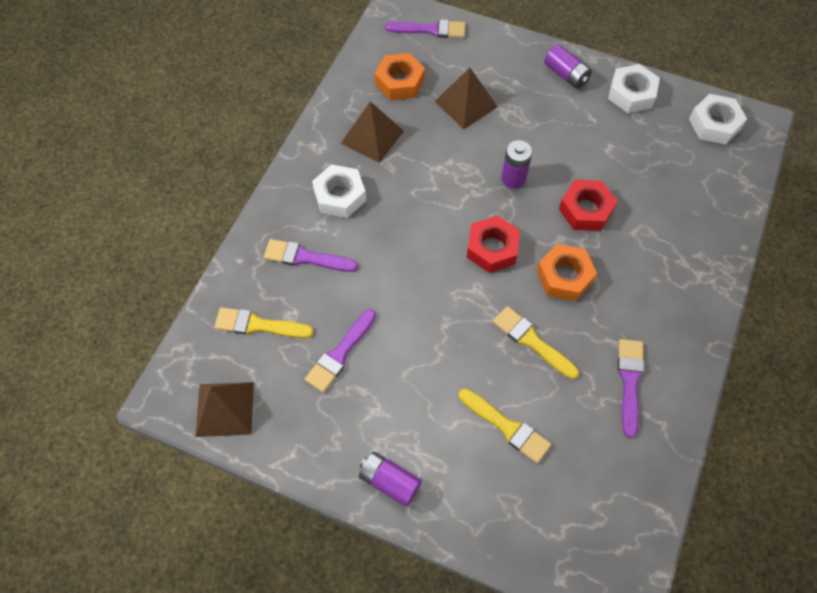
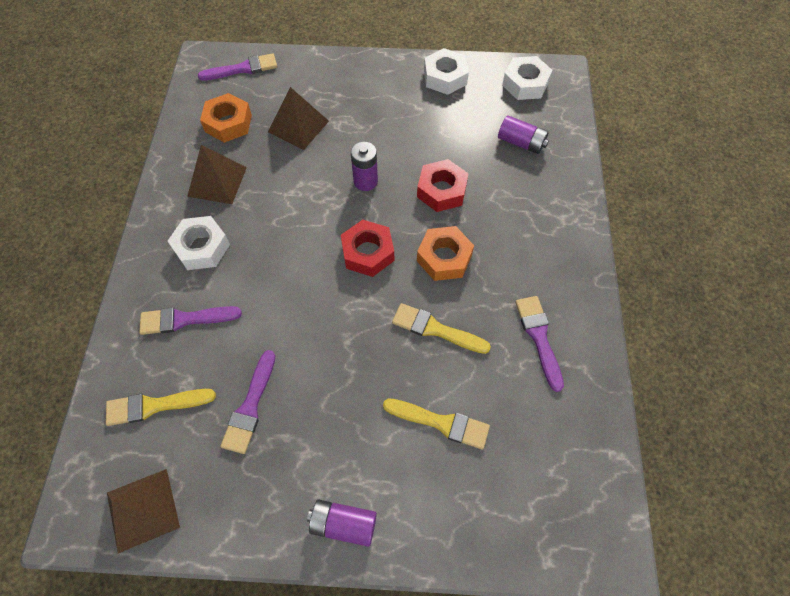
camera: 20 degrees left, 0 degrees up
(566, 75) = (381, 76): purple battery -> purple battery (521, 143)

